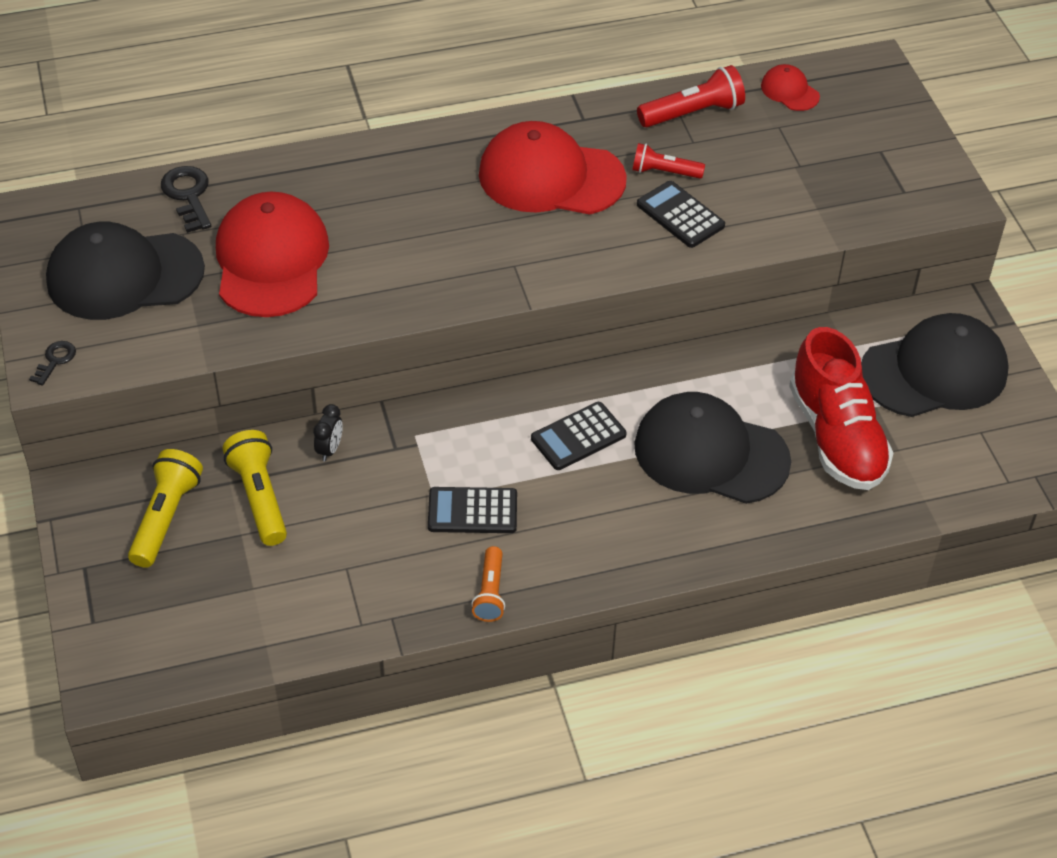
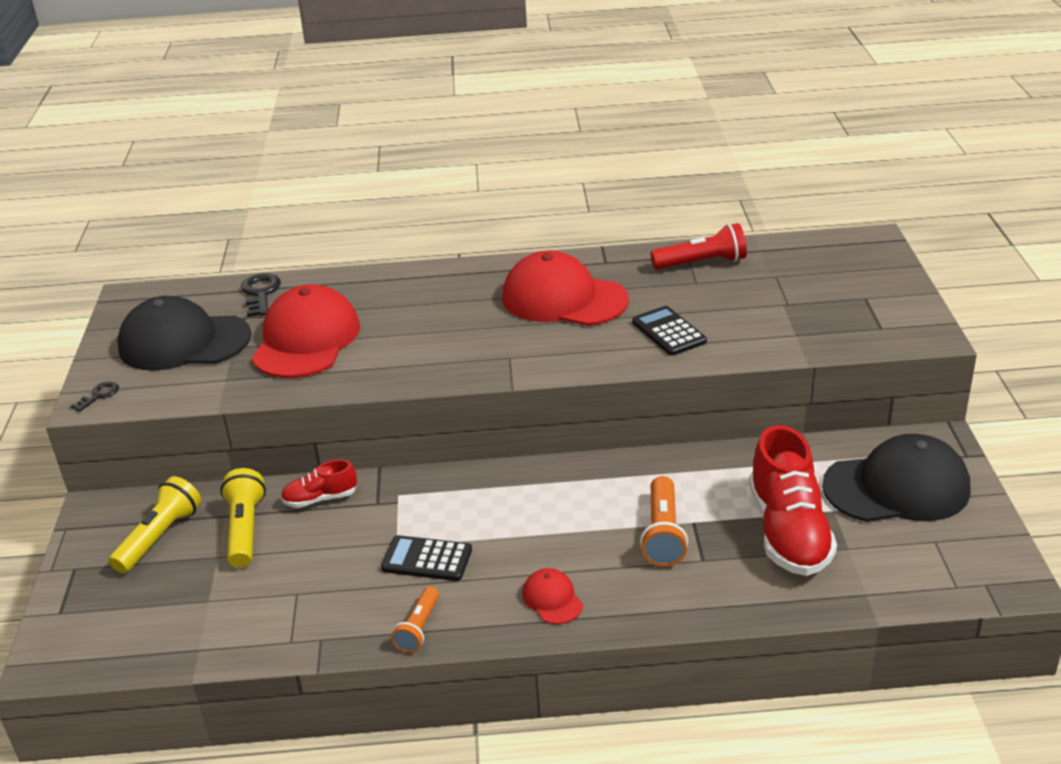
camera: 15 degrees right, 15 degrees down
(329, 449) = (320, 499): black clock -> red shoe
(578, 437) = (543, 509): black calculator -> none
(664, 172) = (664, 301): red flashlight -> none
(710, 453) = (663, 534): black cap -> orange flashlight
(789, 91) = (792, 253): red cap -> red cap (552, 599)

